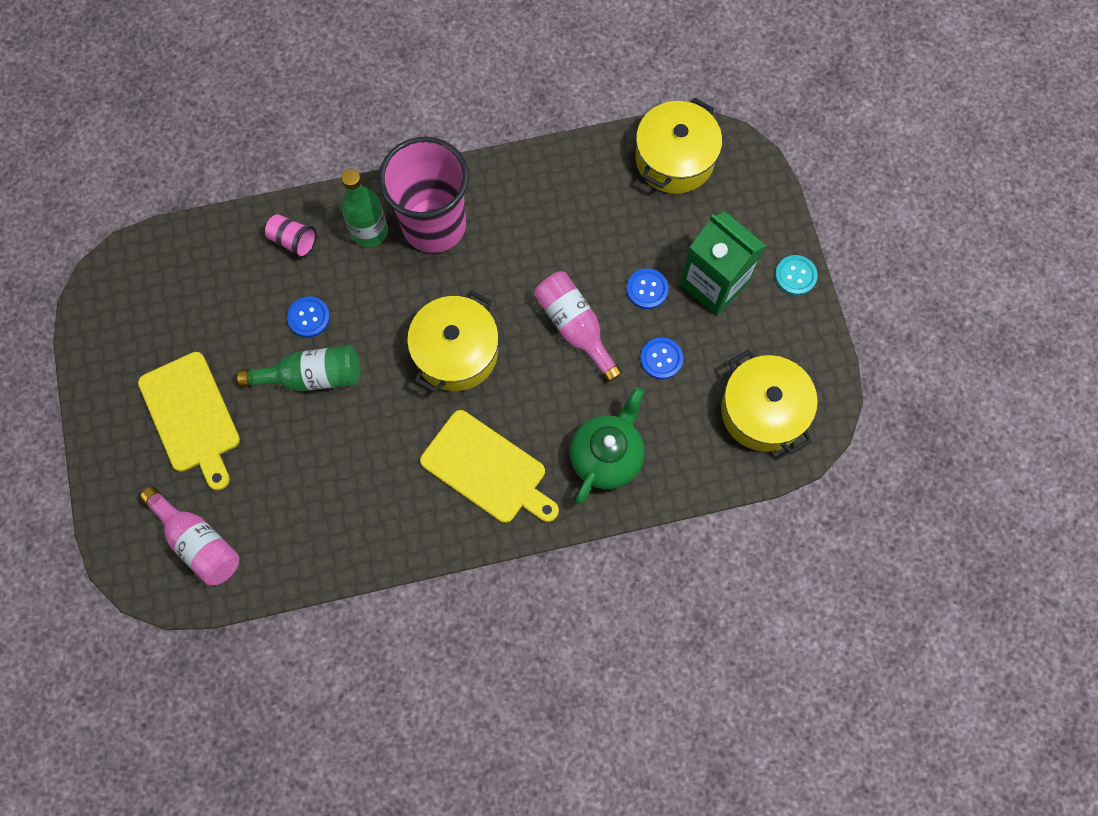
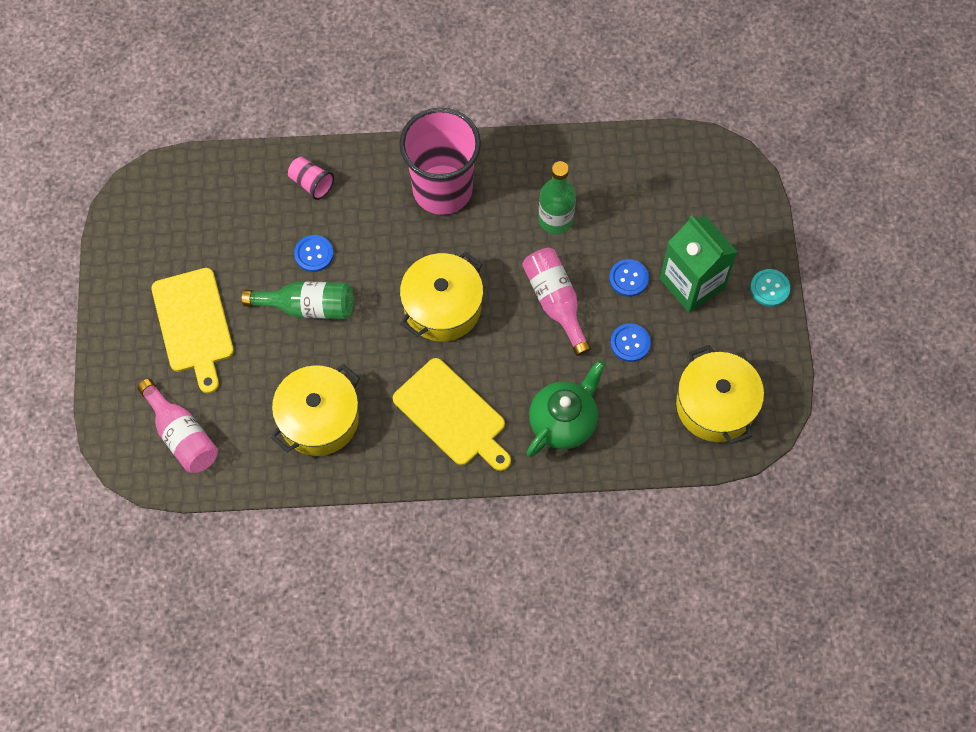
camera: 10 degrees right, 5 degrees down
(369, 231) = (382, 186): green bottle -> green bottle (555, 220)
(674, 159) = (676, 164): yellow pot -> yellow pot (319, 419)

